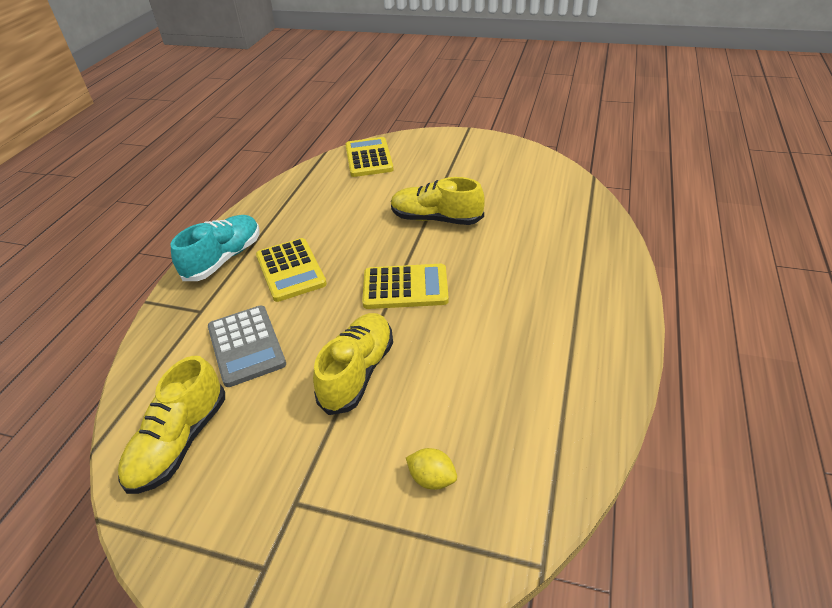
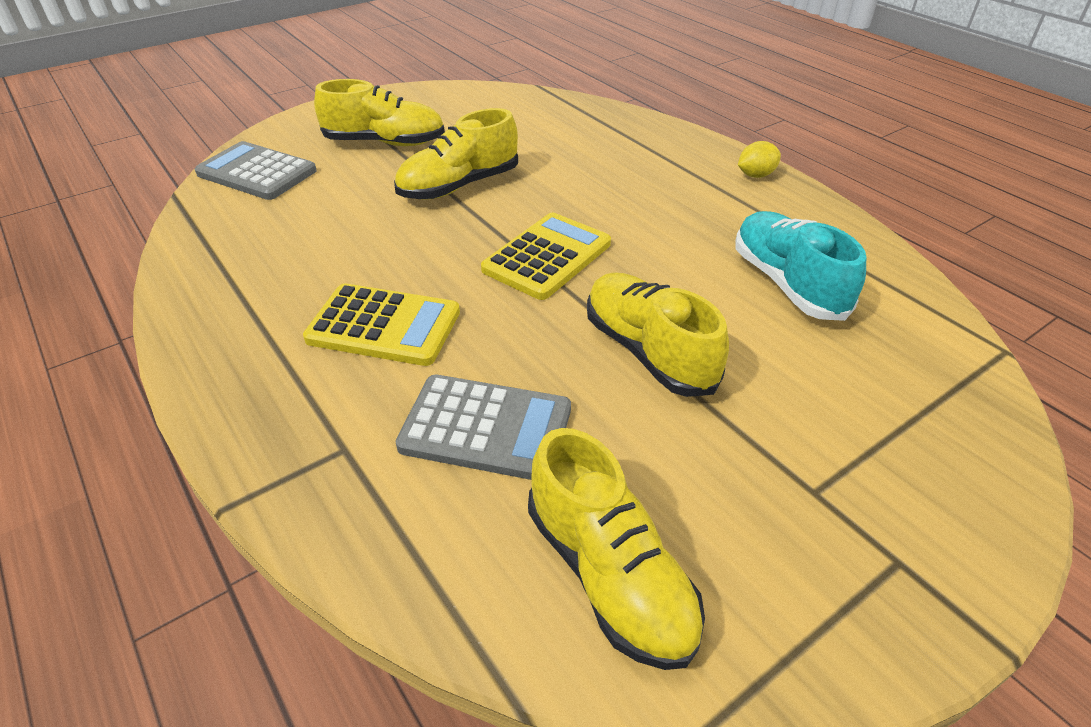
camera: 55 degrees left, 0 degrees up
(224, 259) = (256, 377): turquoise shoe -> turquoise shoe (787, 283)
(368, 158) = (256, 172): yellow calculator -> grey calculator
(432, 478) = (856, 368): yellow lemon -> yellow lemon (755, 175)
(446, 171) = (385, 142): none -> yellow shoe

